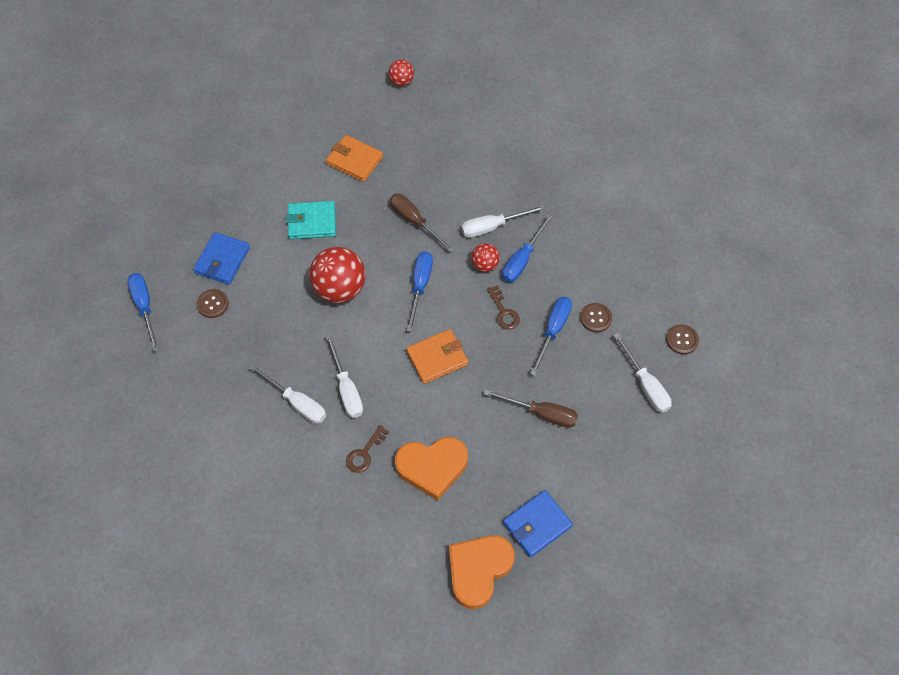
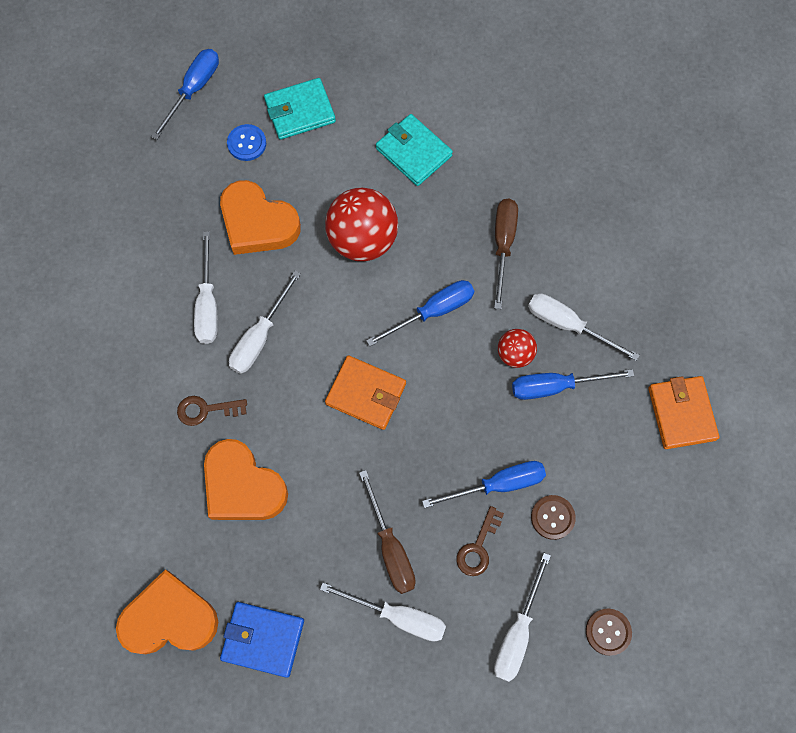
camera: 50 degrees right, 10 degrees up
(213, 304) = (247, 143): brown button -> blue button
(222, 260) = (300, 111): blue wallet -> turquoise wallet
(271, 336) = (258, 223): none -> orange heart
(354, 160) = (521, 130): orange wallet -> orange wallet (681, 413)
(401, 81) = (660, 94): red ball -> none
(504, 312) = (476, 417): brown key -> brown key (478, 547)
(585, 440) = (398, 616): none -> white screwdriver

